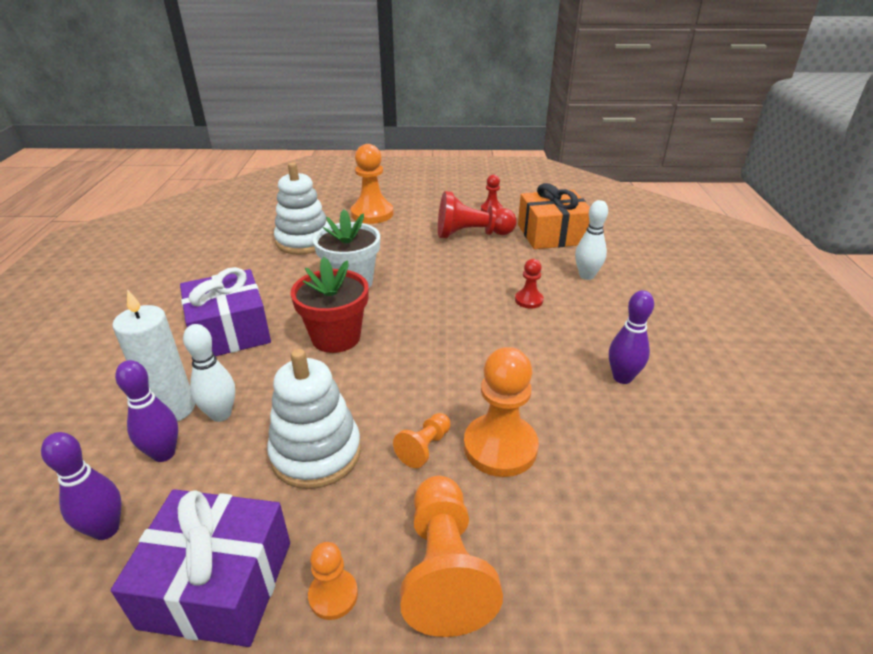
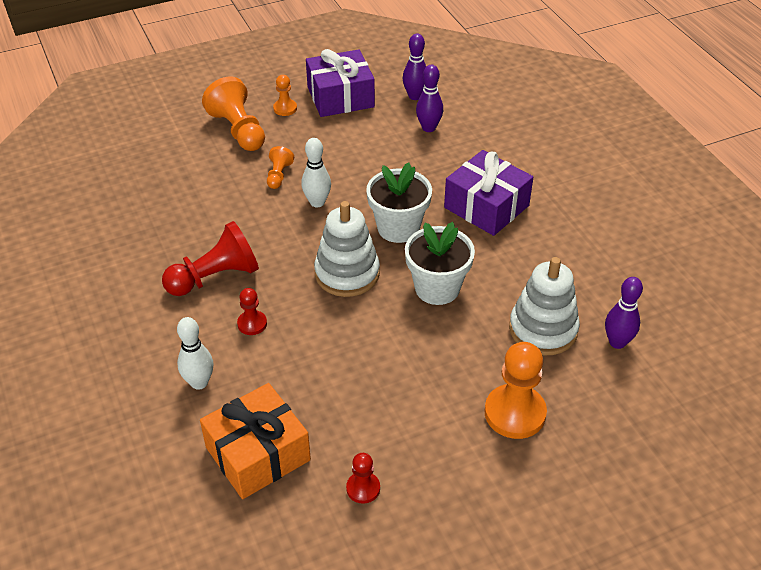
camera: 155 degrees right, 10 degrees up
(173, 409) = (455, 148): white candle -> none
(221, 414) = (421, 154): white bowling pin -> white bowling pin (317, 202)
(316, 453) = (342, 153): white stacking toy -> white stacking toy (347, 273)
(336, 337) = (398, 228): red flower pot -> white flower pot
(471, 234) = (360, 414): red pawn -> red pawn (215, 277)
(500, 447) = (231, 190): orange pawn -> none
(622, 377) = (153, 265): purple bowling pin -> purple bowling pin (617, 342)

